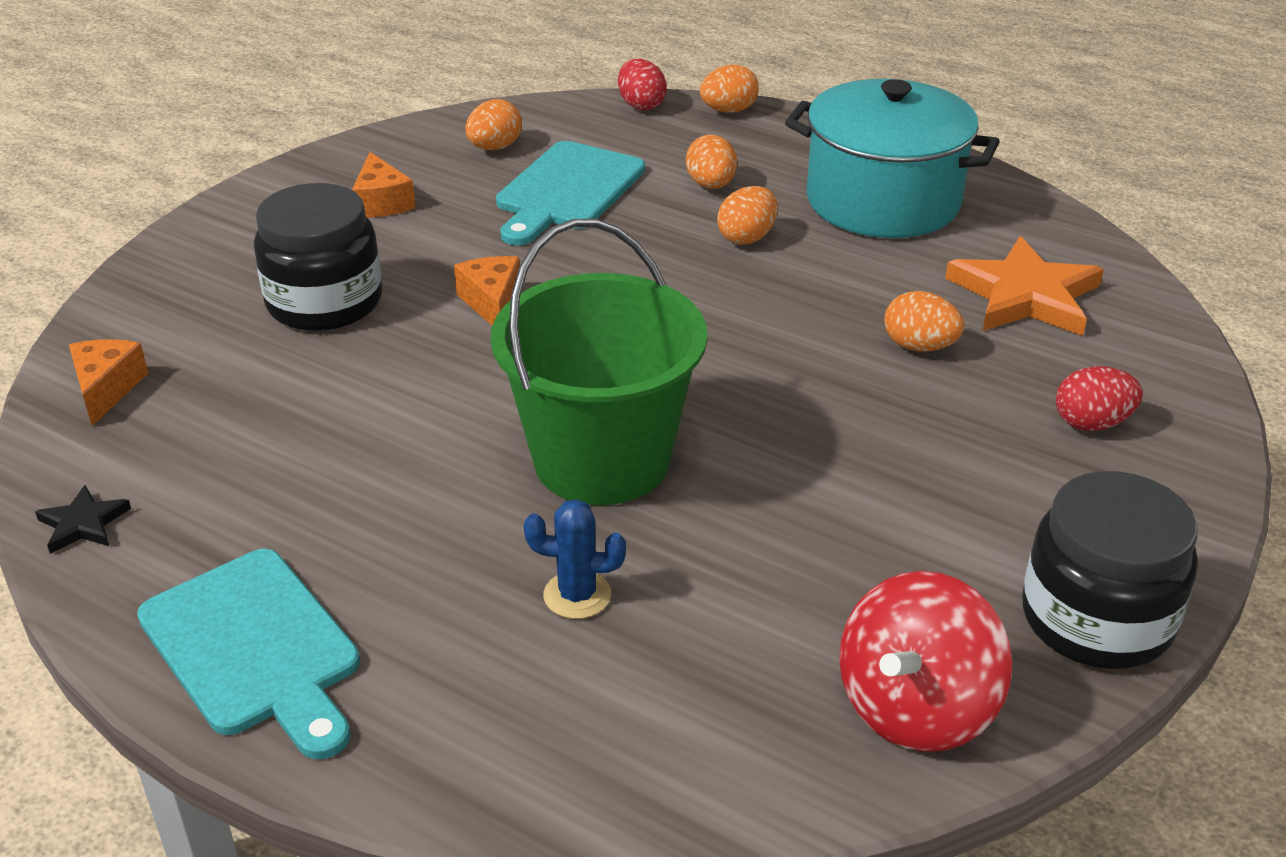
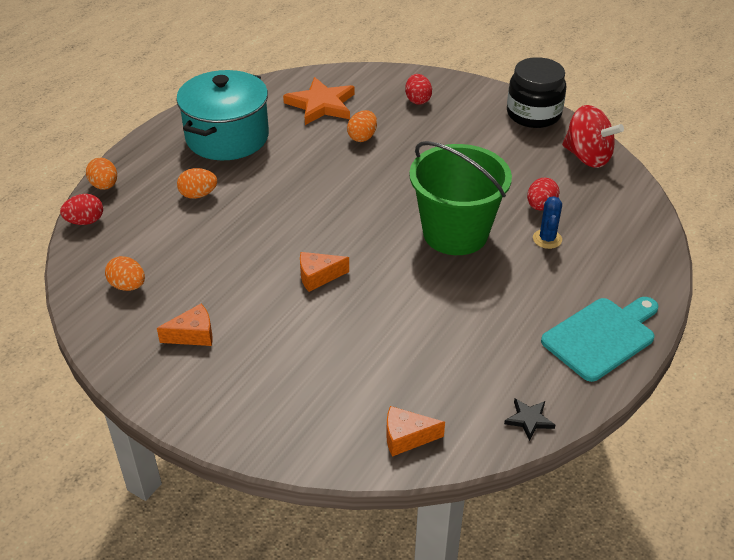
camera: 90 degrees left, 5 degrees up
(324, 302) = (314, 348): black jar -> none
(567, 190) = (193, 251): turquoise cutting board -> none
(697, 596) = (540, 206): none -> red egg
(747, 238) = (259, 184): orange egg -> none

